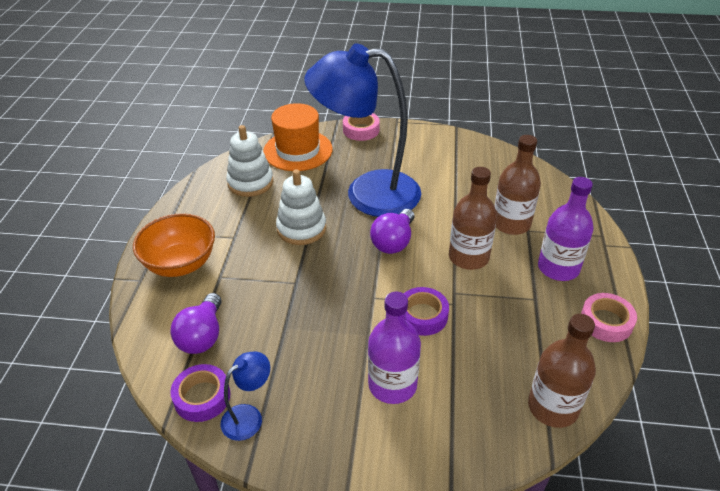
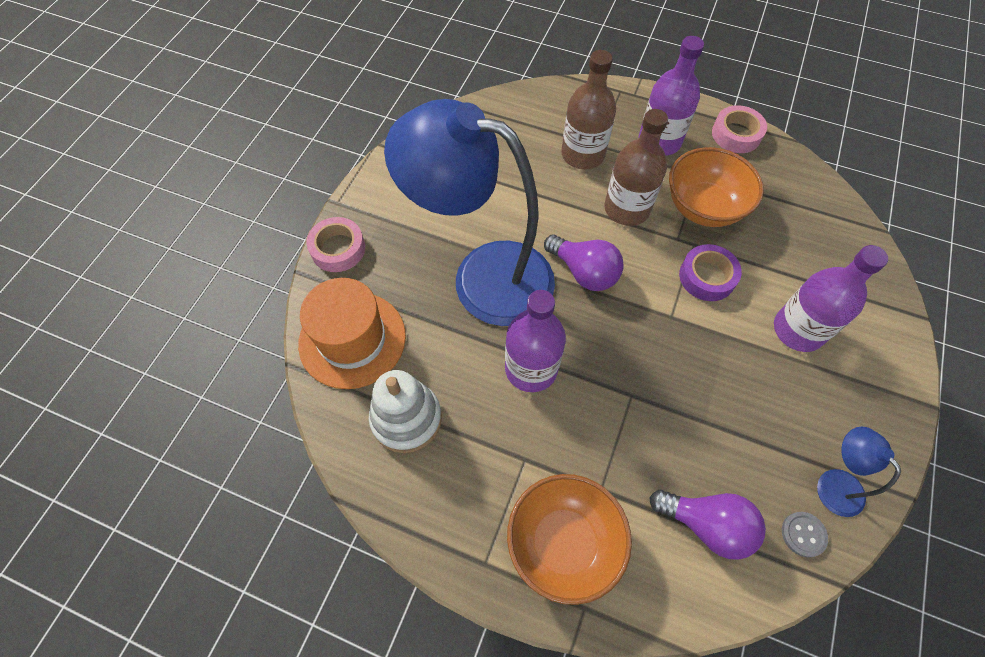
camera: 75 degrees left, 20 degrees up
(202, 397) = (803, 534): purple tape -> grey button
(301, 228) = (531, 368): white stacking toy -> purple bottle
(367, 193) = (483, 276): blue lamp -> blue lamp turned 90 degrees clockwise
(498, 306) = (703, 207): none -> orange bowl
(553, 407) = (831, 210): brown bottle -> none

